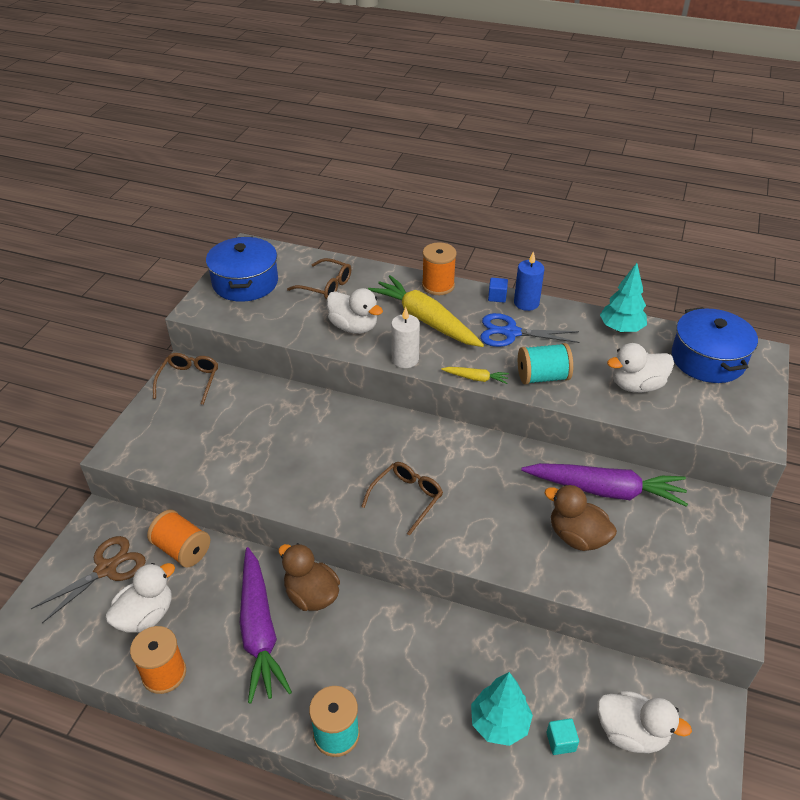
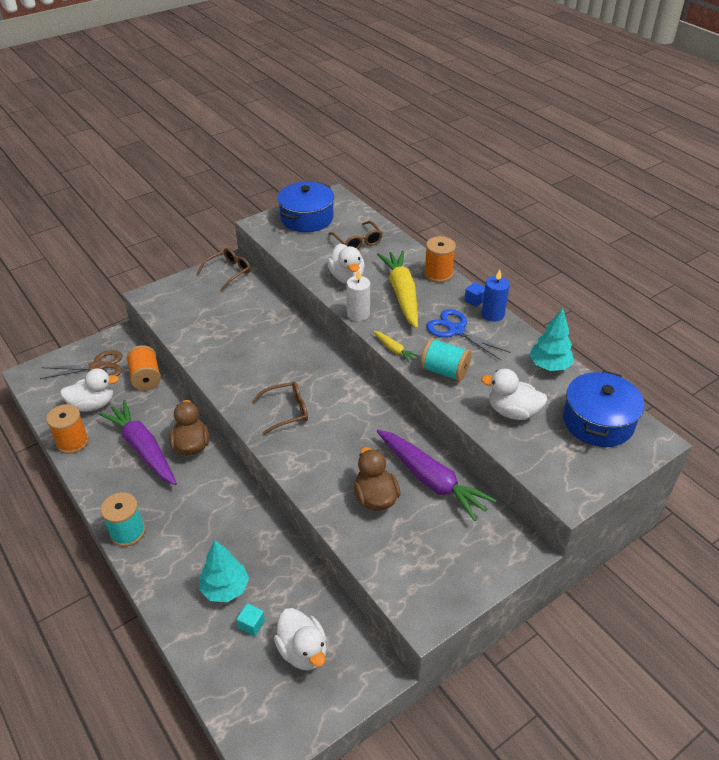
camera: 35 degrees right, 0 degrees up
(259, 631) = (143, 448): purple carrot -> purple carrot turned 120 degrees clockwise

